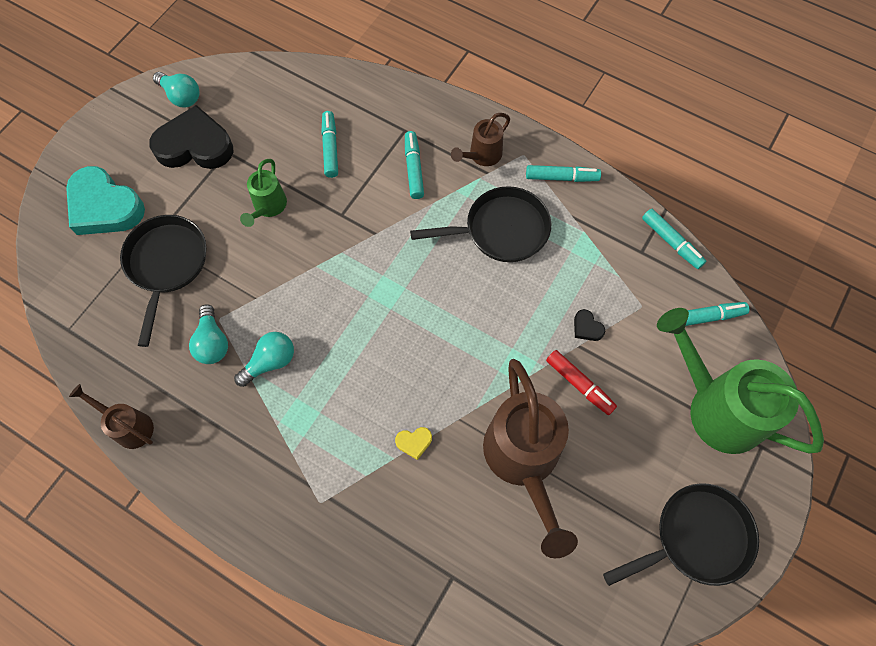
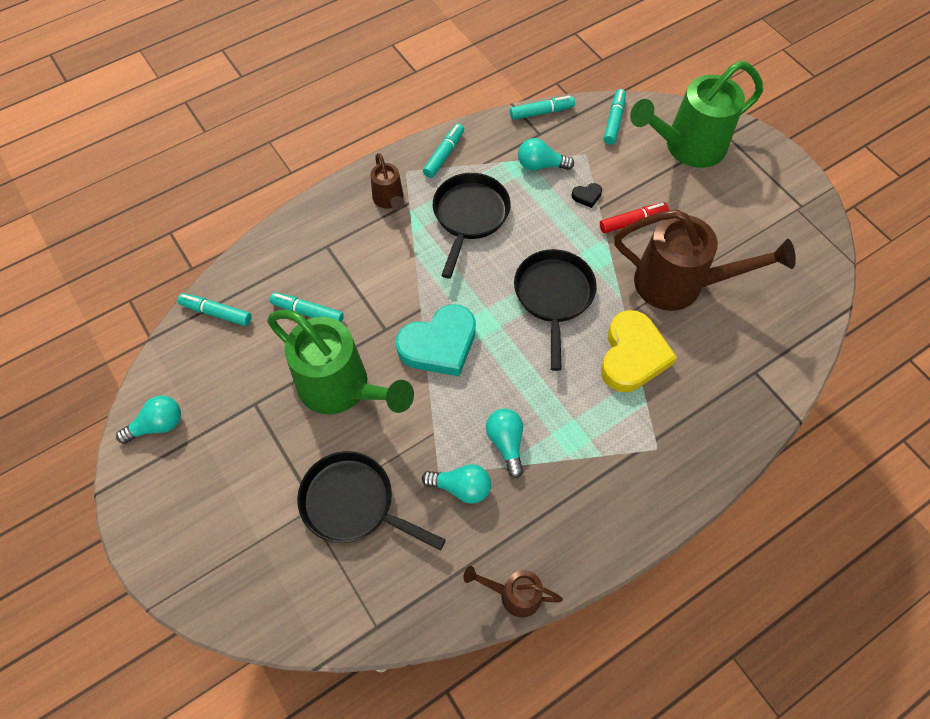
camera: 65 degrees left, 5 degrees down
(105, 206) = (248, 545): turquoise heart -> turquoise heart (439, 344)
(129, 426) = (514, 594): brown watering can -> brown watering can turned 45 degrees clockwise
(195, 145) = (228, 431): black heart -> none
(268, 207) = (341, 388): green watering can -> green watering can, size x2.01
(414, 169) = (371, 255): turquoise marker -> turquoise marker (216, 313)
(414, 442) = (632, 355): yellow heart -> yellow heart, size x2.49
(601, 268) = (540, 165): none -> turquoise light bulb
(696, 538) = (779, 203): black pan -> black pan (553, 296)

